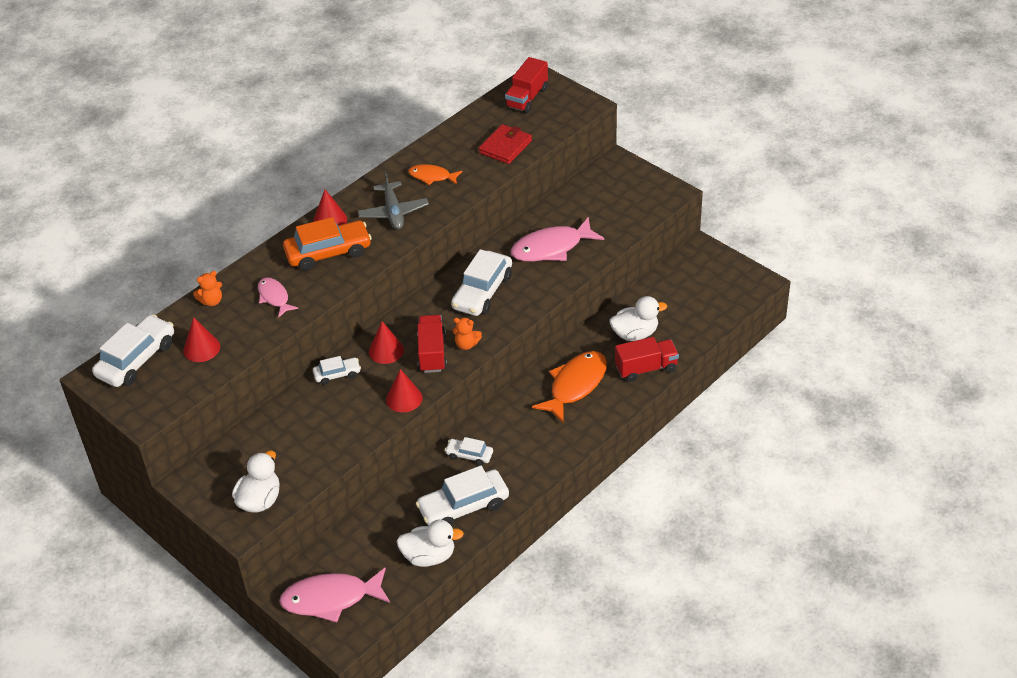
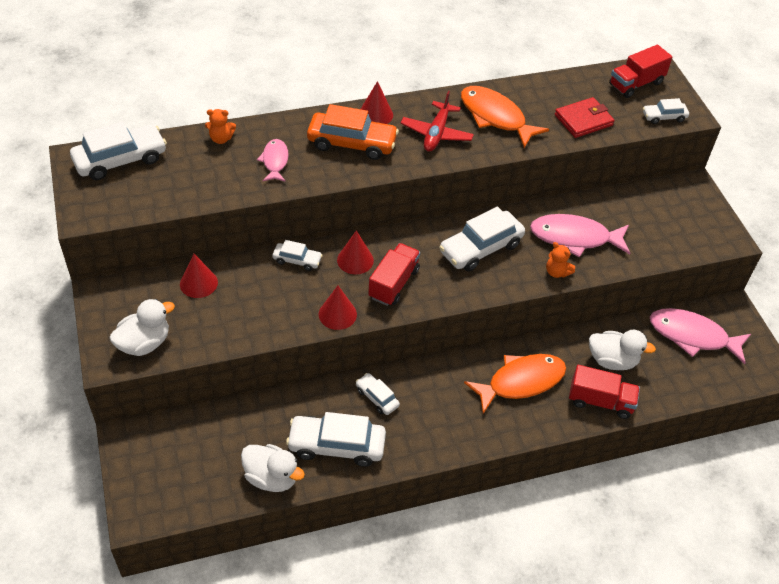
camera: 25 degrees right, 5 degrees up
(201, 348) = (179, 177): red cone -> red cone (198, 283)
(331, 599) = (159, 468): pink fish -> pink fish (692, 336)
(393, 212) = (436, 133): grey plane -> red plane
(432, 176) = (495, 117): orange fish -> orange fish, size x1.75
(466, 344) = (430, 291): orange teddy bear -> orange teddy bear (557, 272)
(567, 115) = (664, 117): none -> white car

